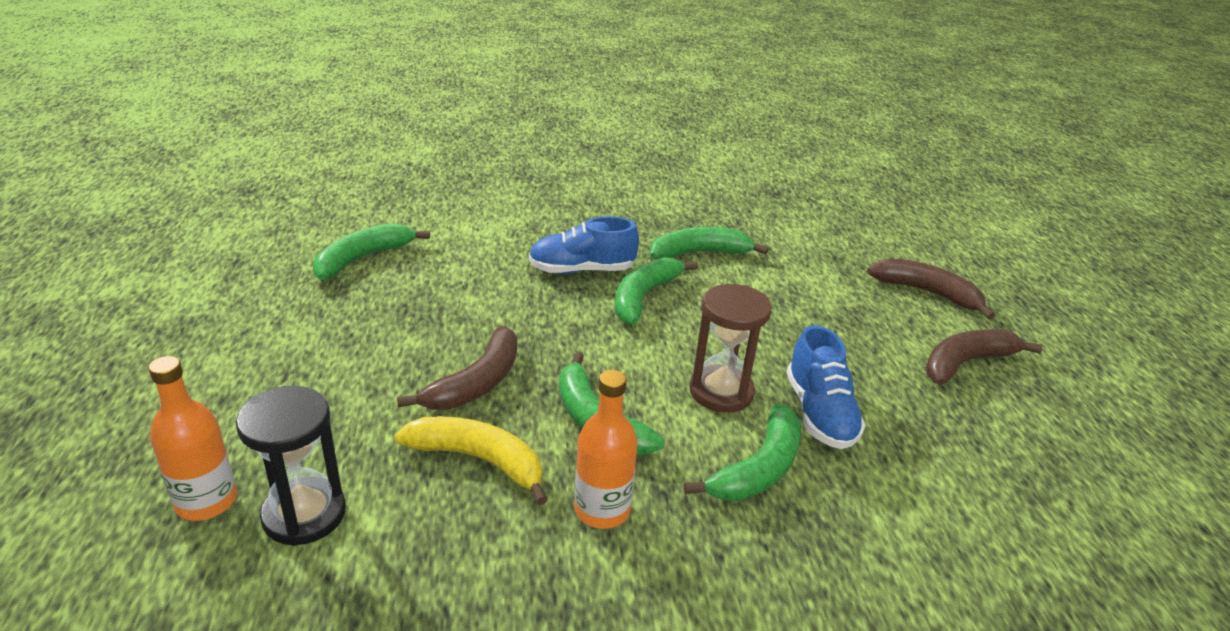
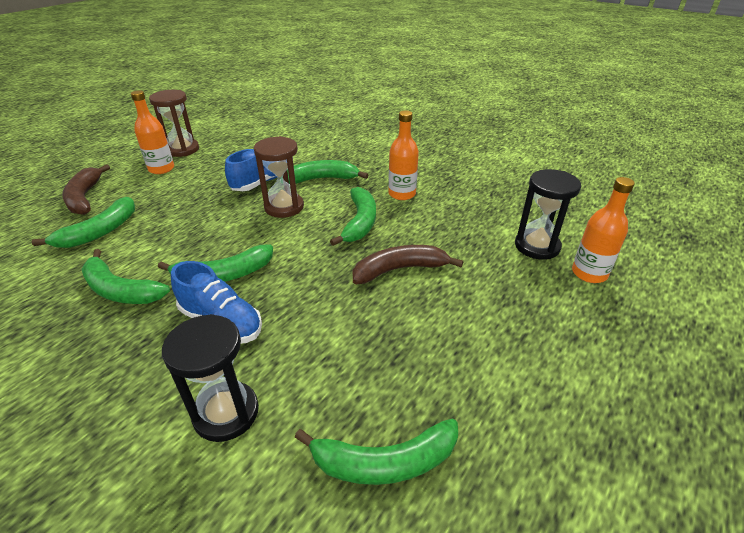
camera: 135 degrees left, 5 degrees up
(478, 460) = (436, 232): yellow banana -> none
(496, 237) = (226, 413): none -> black hourglass
(825, 276) = (100, 232): none -> green banana
(965, 363) = (161, 169): brown banana -> orange bottle
(1032, 407) = (182, 149): none -> brown hourglass

